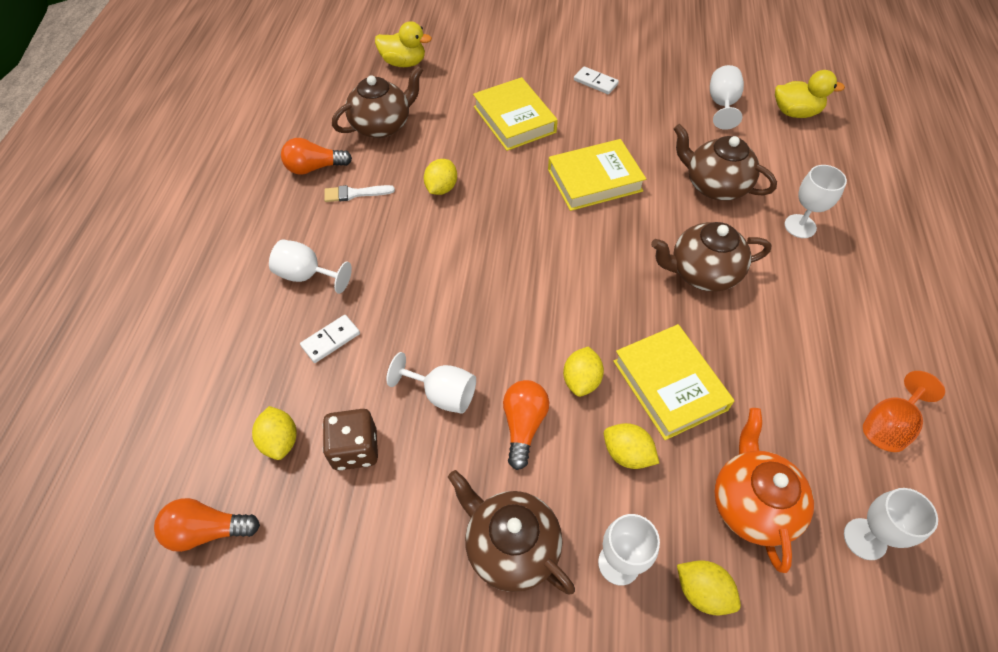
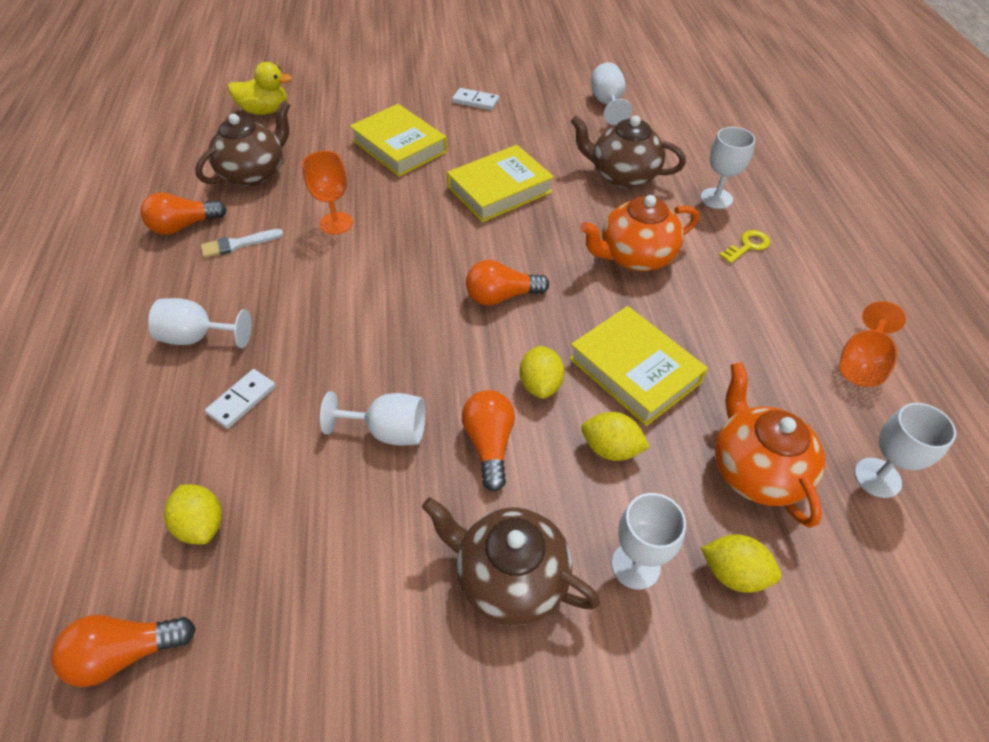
camera: 15 degrees left, 5 degrees down
(355, 449) = (298, 513): brown dice -> none
(441, 188) = (336, 223): yellow lemon -> orange goblet
(569, 288) = (502, 296): none -> orange light bulb
(702, 272) = (635, 257): brown teapot -> orange teapot
(795, 112) = (679, 101): yellow duck -> none
(815, 282) = (748, 246): none -> yellow key

